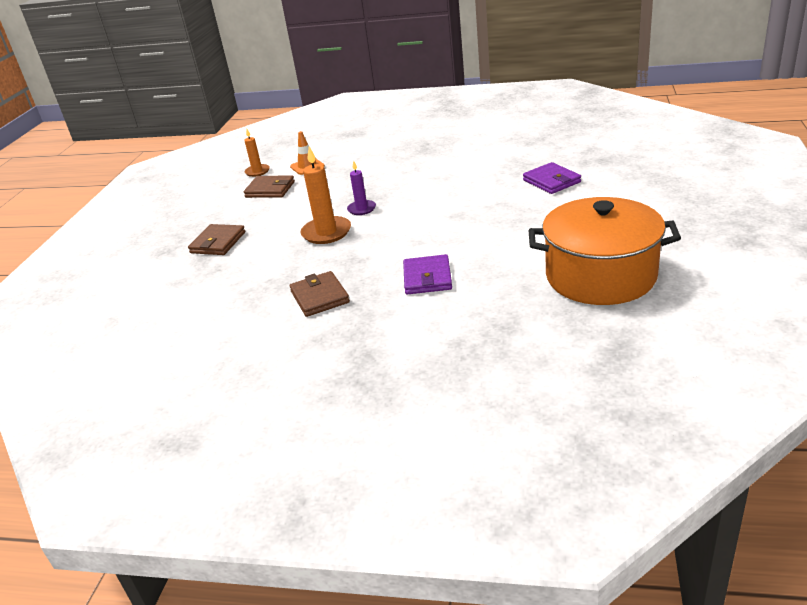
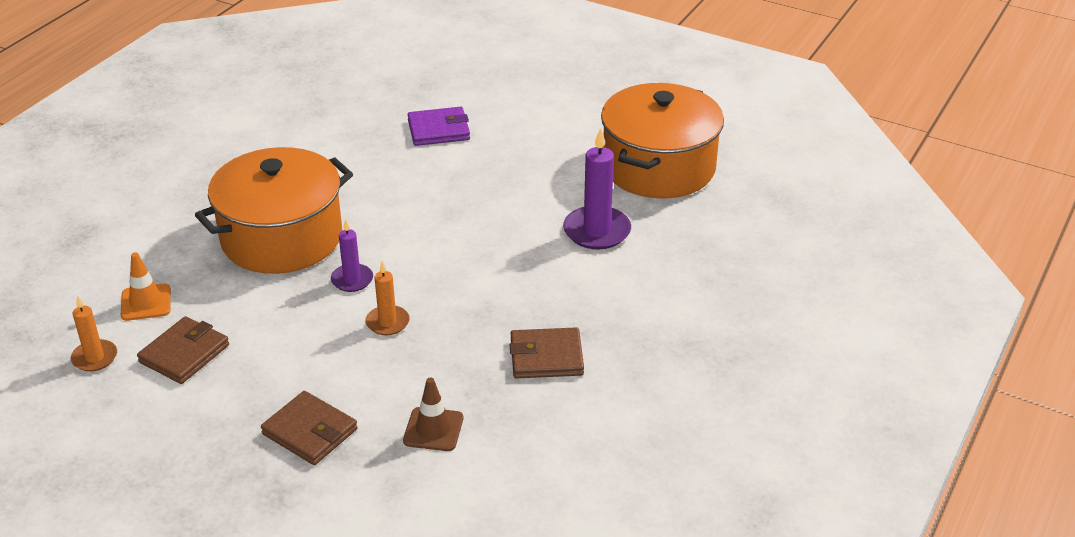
camera: 75 degrees left, 5 degrees up
(231, 279) = (433, 429): none -> brown traffic cone
(326, 232) = (387, 322): orange candle -> orange candle, size x0.60
(388, 177) = (282, 238): none -> orange pot
(427, 278) = (572, 269): purple wallet -> none
(483, 274) = (597, 231): none -> purple candle

